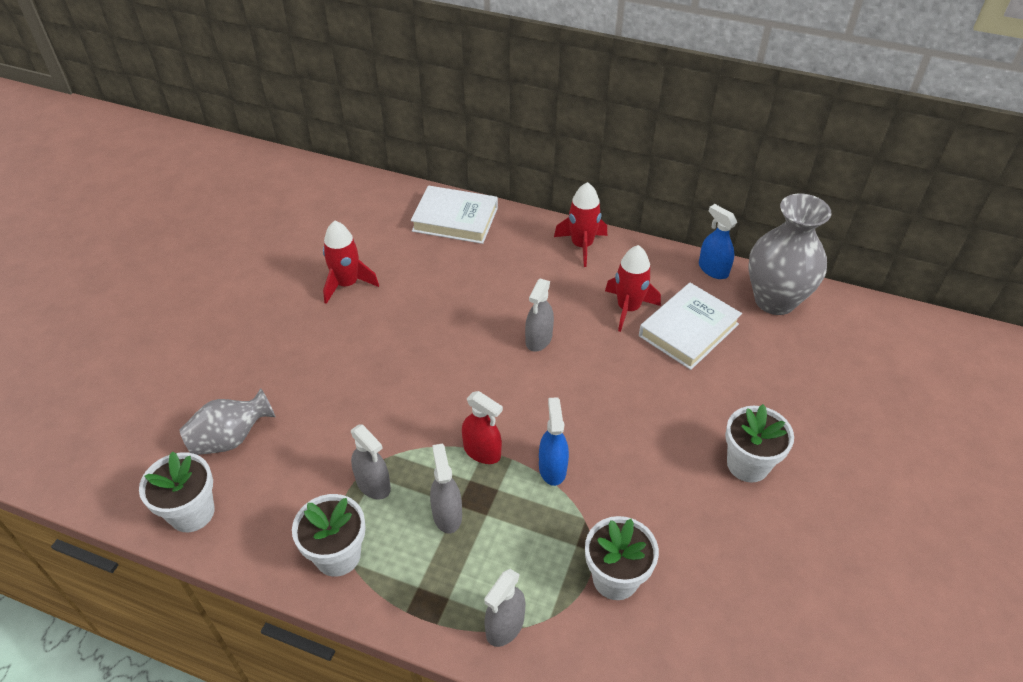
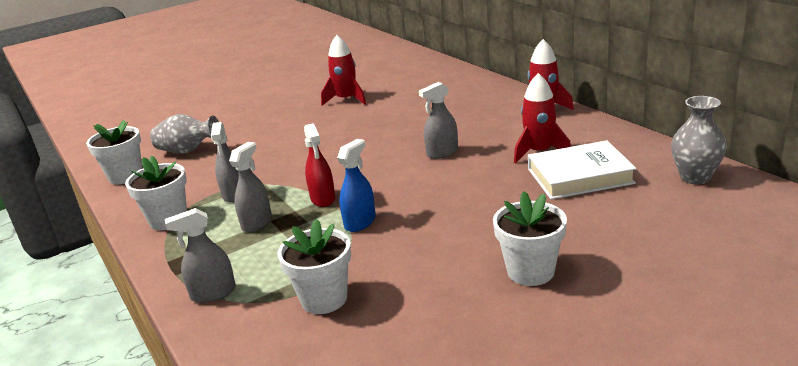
camera: 40 degrees right, 20 degrees down
(455, 219) = (460, 82): white book -> none
(713, 269) = (651, 146): blue spray bottle -> none
(774, 300) = (695, 177): grey vase -> grey vase, size x0.62

